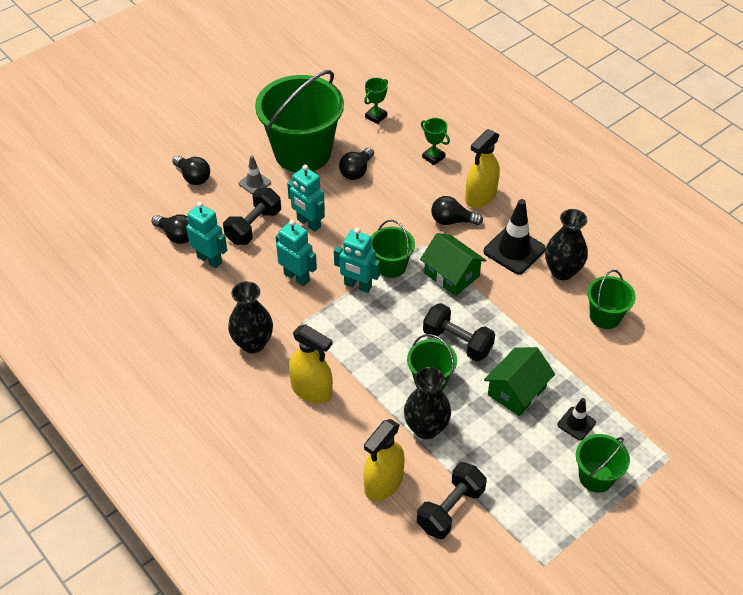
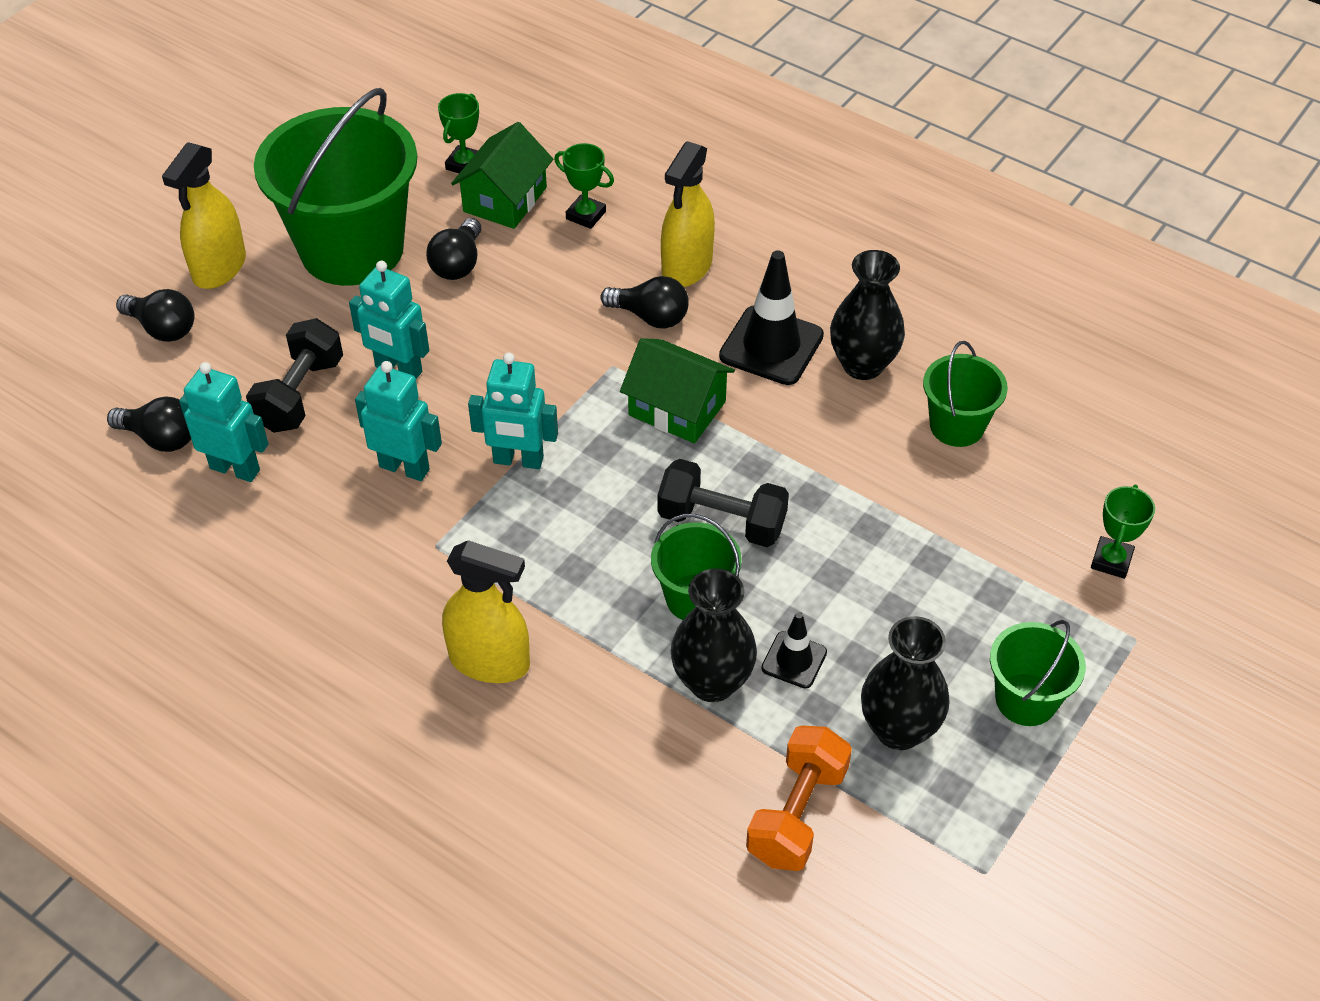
camera: 15 degrees left, 0 degrees up
(253, 343) = (358, 601): black vase -> black vase (899, 729)
(254, 183) = (280, 318): grey traffic cone -> none
(383, 483) = (666, 796): yellow spray bottle -> yellow spray bottle (219, 268)
(391, 266) = (567, 414): green bucket -> none
(450, 509) = (797, 814): black dumbbell -> orange dumbbell
(452, 221) = (650, 317): black light bulb -> black light bulb turned 150 degrees counterclockwise
(517, 391) = (848, 583): green house -> green house (505, 199)
(576, 423) = (965, 616): black traffic cone -> black traffic cone (794, 660)
(670, 411) = (1111, 560): none -> green trophy

